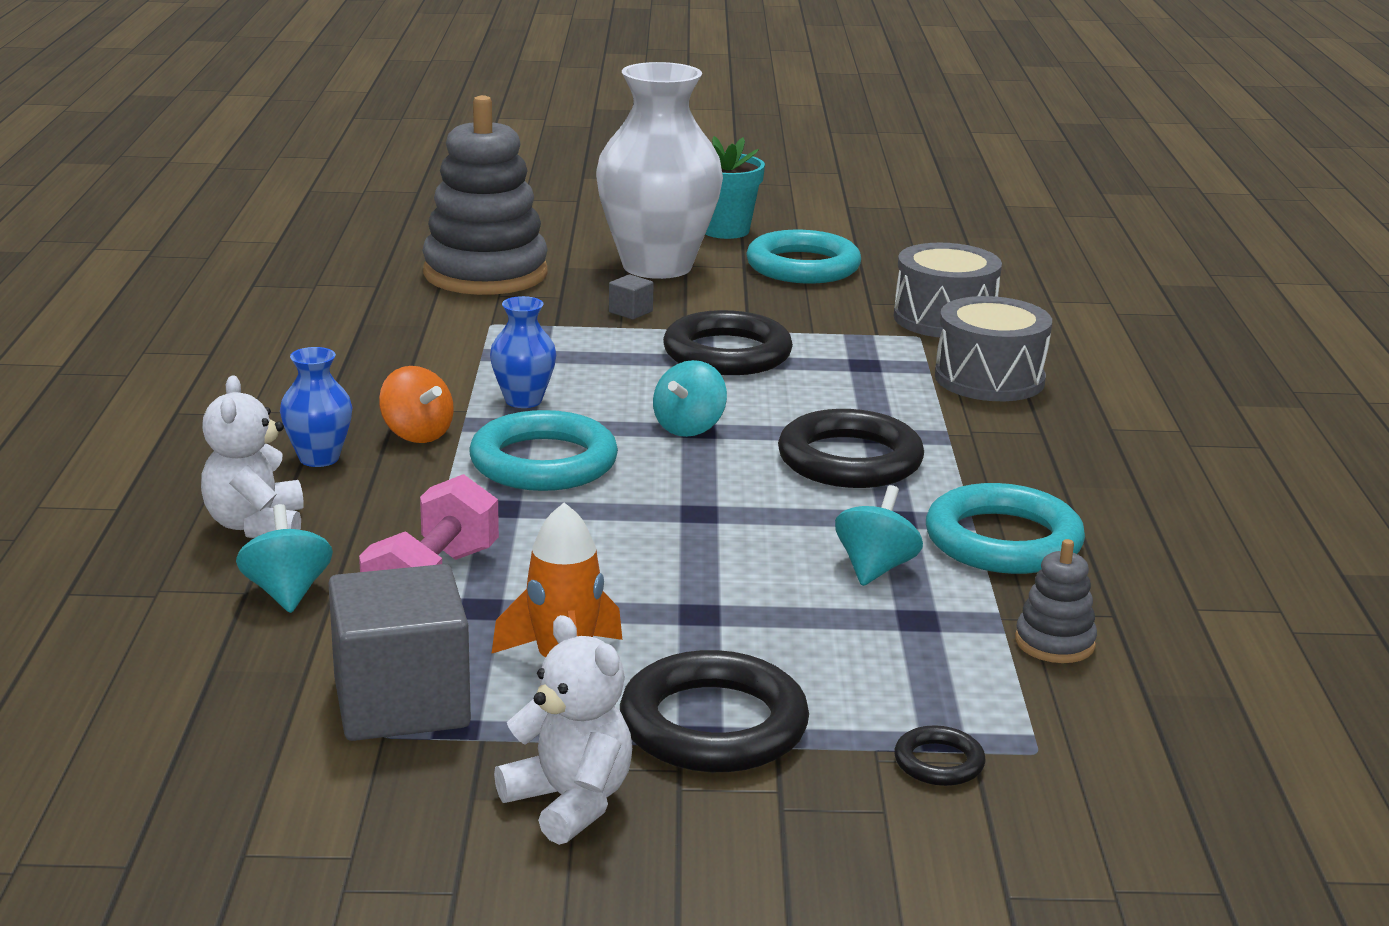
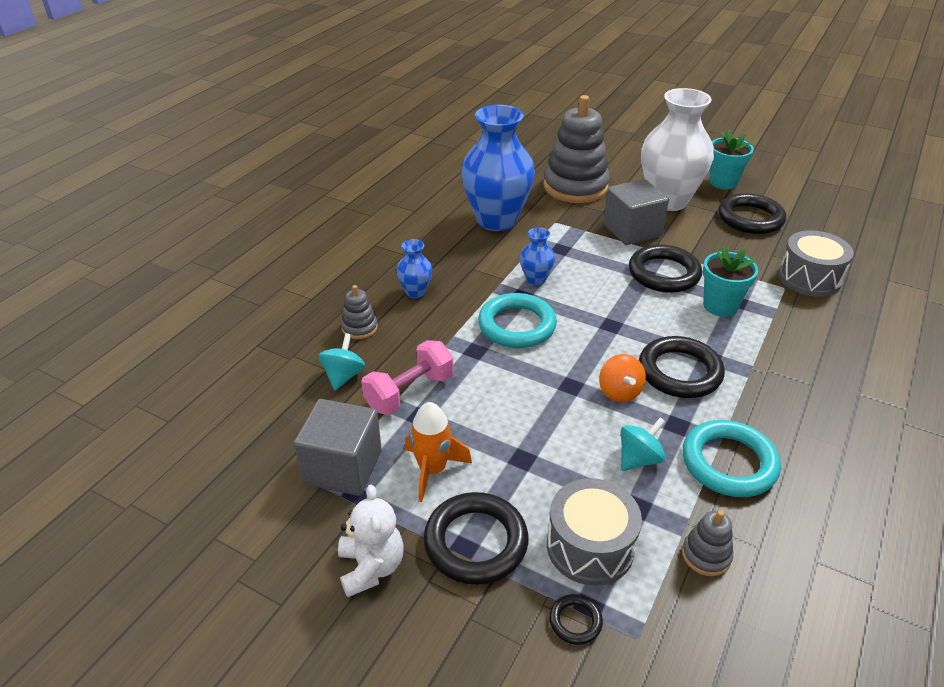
camera: 30 degrees right, 15 degrees up
(256, 525) = (359, 328): white teddy bear -> grey stacking toy
(382, 339) = (496, 220): none -> blue vase
(417, 434) = (470, 289): orange spinning top -> orange spinning top (619, 392)
(630, 312) = (632, 230): grey cube -> grey cube, size x2.48
(689, 428) = (607, 322): turquoise spinning top -> none
(803, 266) = (750, 218): turquoise ring -> black ring
(844, 374) = (720, 306): none -> turquoise flower pot
(989, 379) = (806, 332): grey drum -> grey drum (590, 547)

